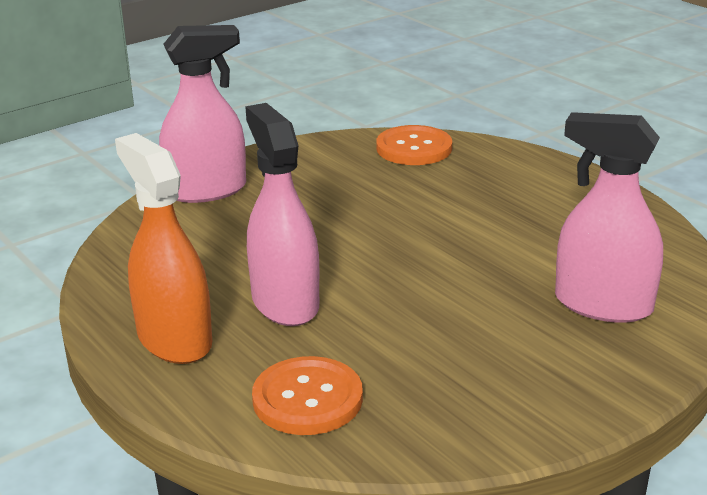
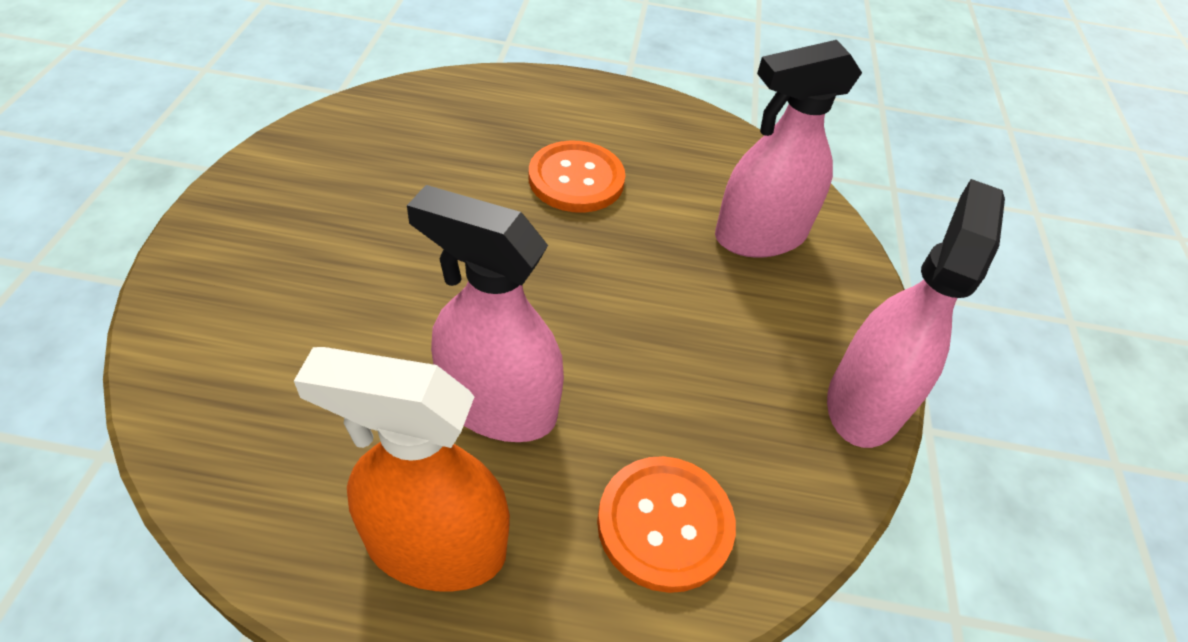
camera: 50 degrees left, 20 degrees up
(207, 190) = (214, 285): pink spray bottle -> pink spray bottle (864, 402)
(414, 148) = (395, 114): orange button -> orange button (576, 179)

